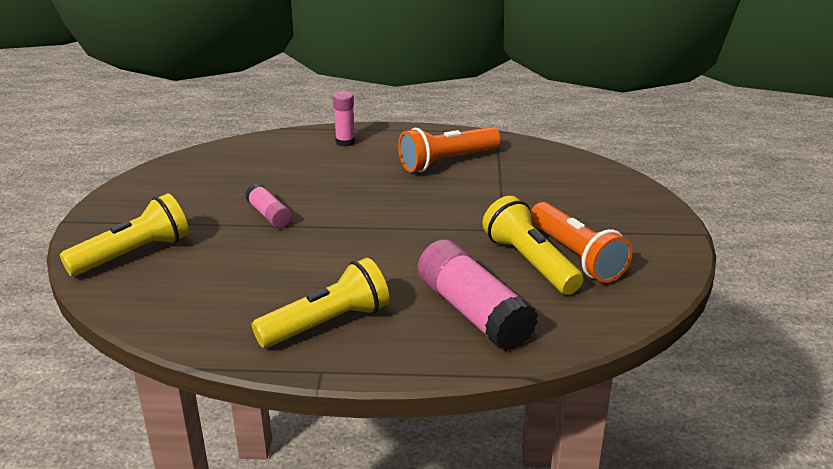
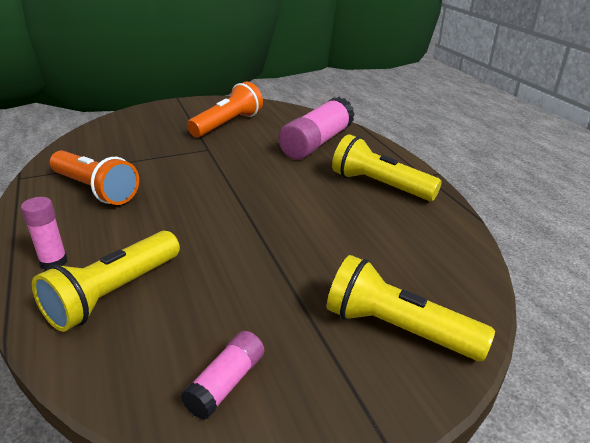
camera: 115 degrees left, 0 degrees up
(269, 215) = (254, 261): pink glue stick -> pink glue stick (226, 383)
(529, 262) = (246, 136): yellow flashlight -> yellow flashlight (114, 294)

